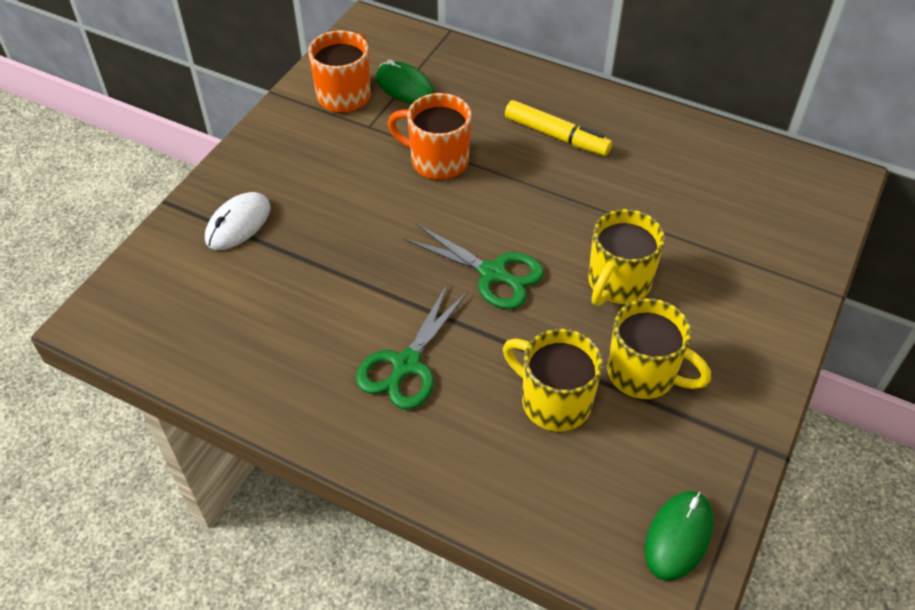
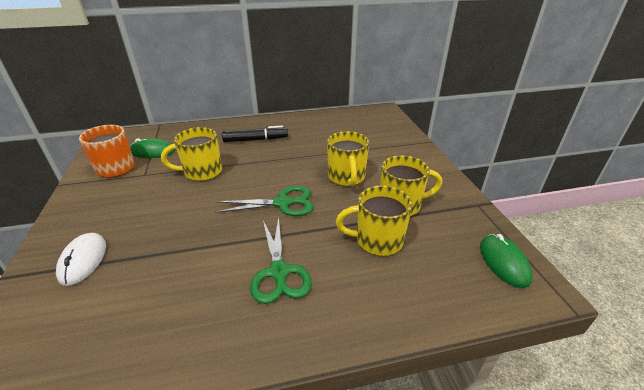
camera: 40 degrees left, 15 degrees down
(437, 161) = (202, 172): orange mug -> yellow mug
(556, 136) = (255, 140): yellow marker -> black marker

